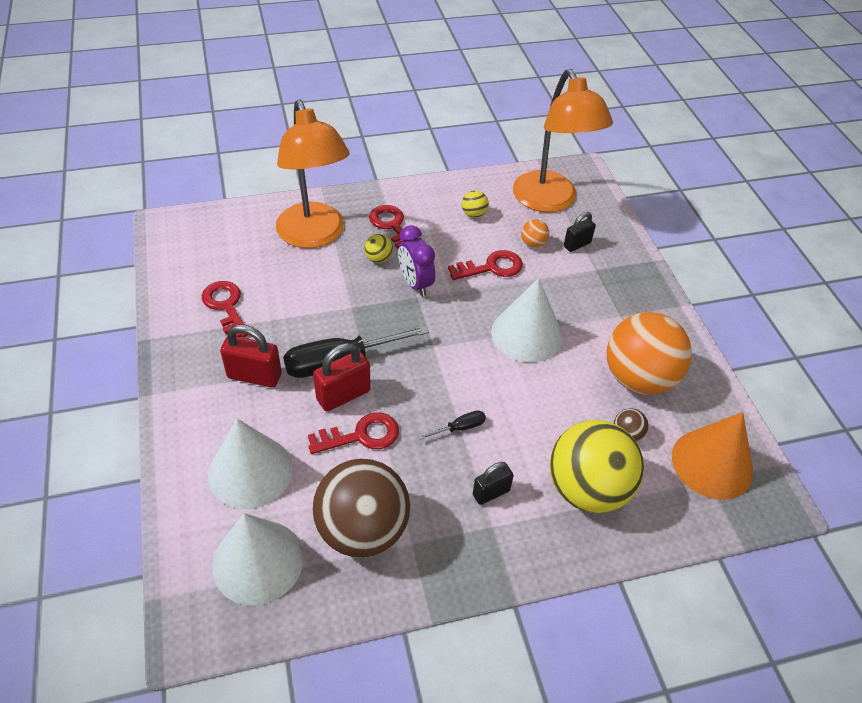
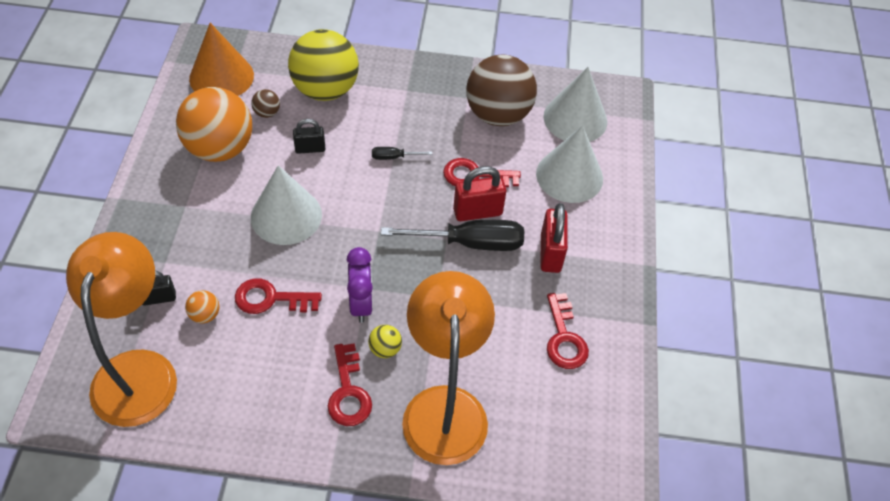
camera: 160 degrees left, 5 degrees up
(254, 376) = (550, 253): red padlock -> red padlock turned 60 degrees clockwise
(474, 214) = (243, 380): yellow ball -> none
(491, 493) = (396, 108): black padlock -> black padlock (310, 149)

